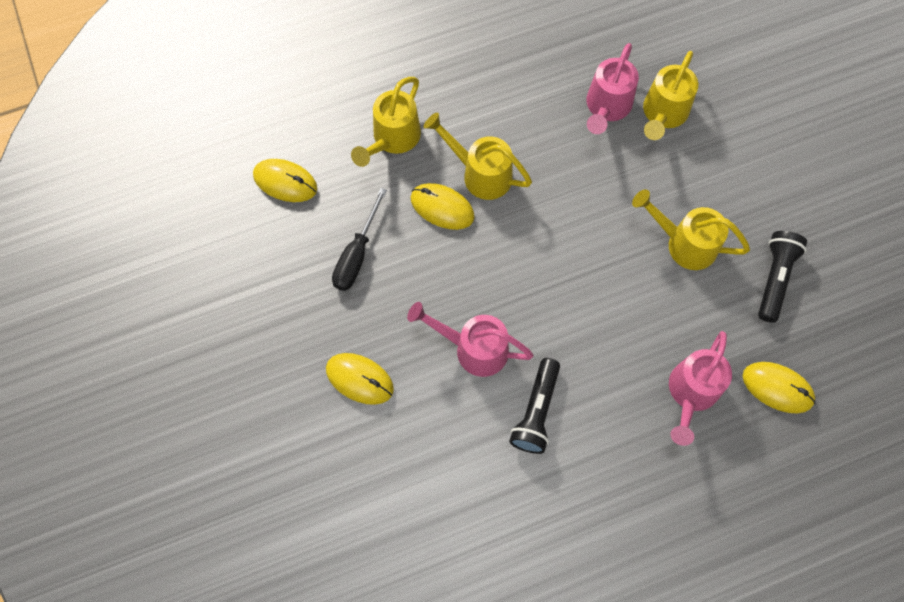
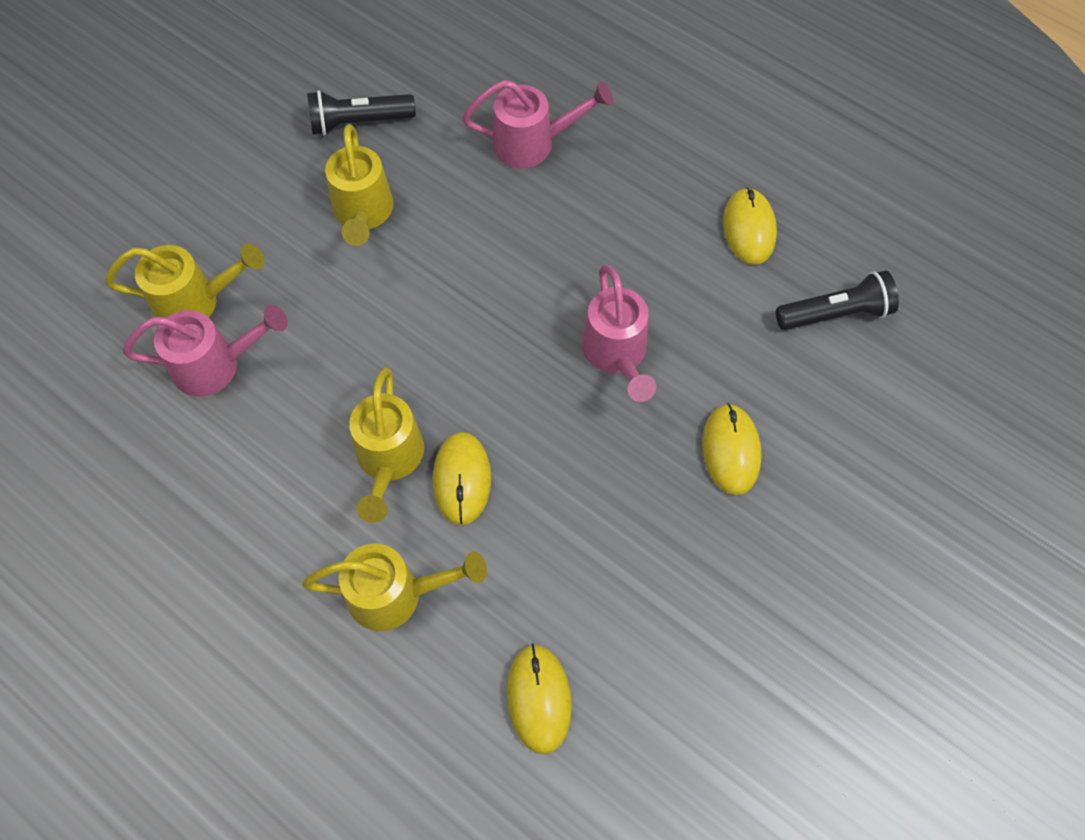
camera: 120 degrees left, 5 degrees down
(357, 255) = (585, 543): black screwdriver -> none
(536, 411) = (644, 263): black flashlight -> black flashlight (835, 313)
(777, 388) = (480, 80): yellow mouse -> yellow mouse (749, 228)

